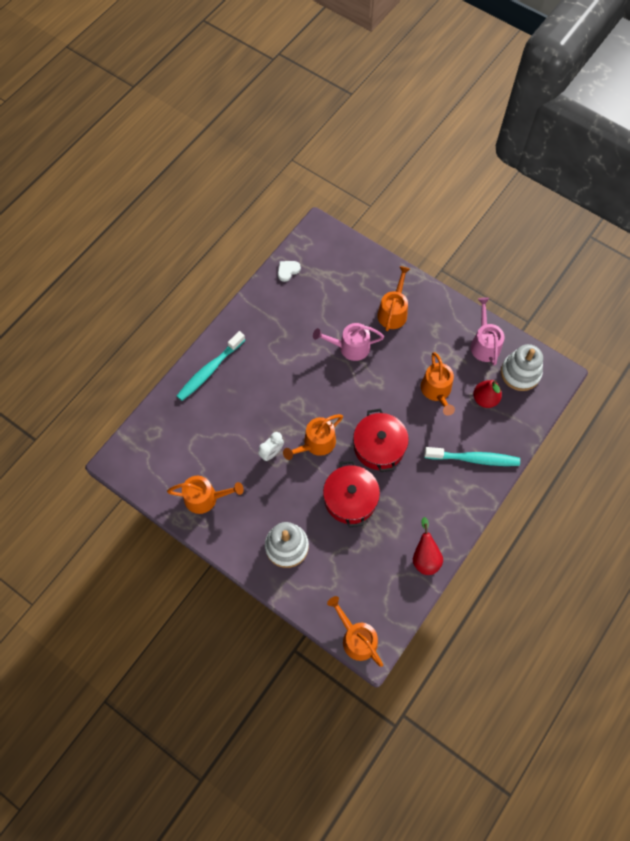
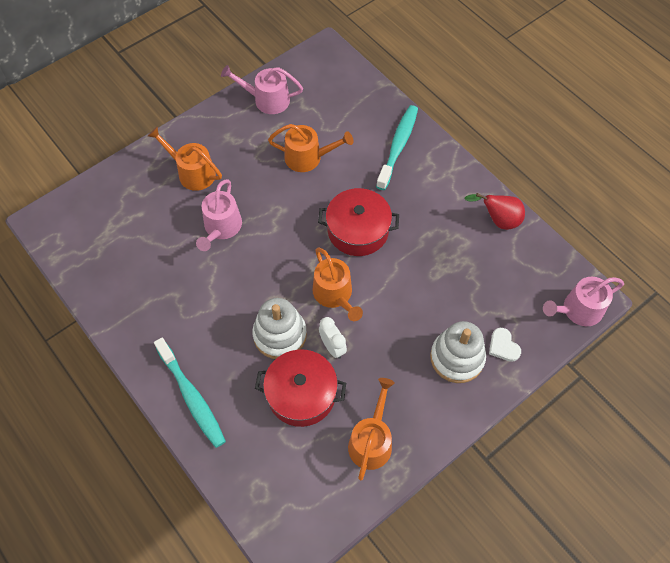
camera: 75 degrees left, 5 degrees down
(288, 271) = (85, 270): white heart -> white heart (503, 346)
(350, 499) = (414, 275): red pot -> red pot (301, 394)
(356, 638) = (578, 310): orange watering can -> pink watering can
(485, 399) = (332, 117): red pear -> none
(520, 373) = (312, 79): white stacking toy -> white stacking toy (280, 335)

